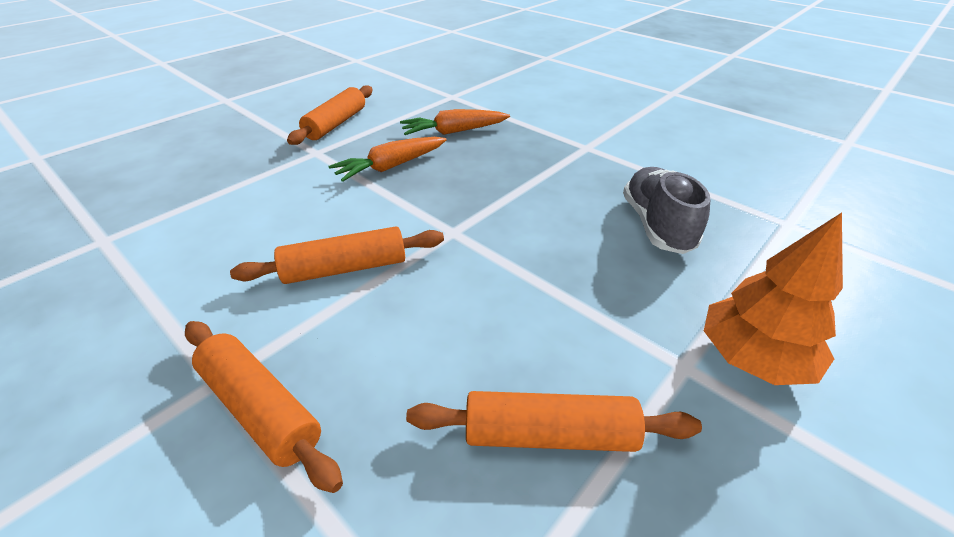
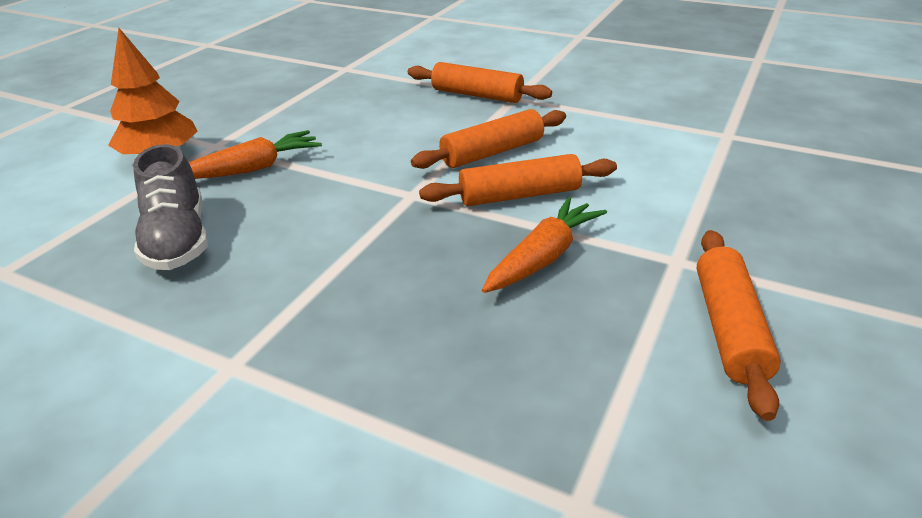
camera: 165 degrees right, 5 degrees down
(454, 132) = (494, 355): orange carrot -> orange carrot (253, 169)
(549, 434) = (310, 111): orange rolling pin -> orange rolling pin (519, 195)

